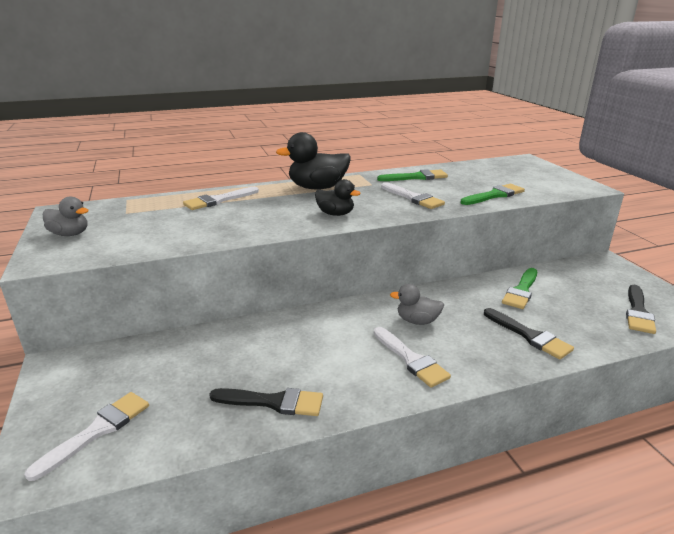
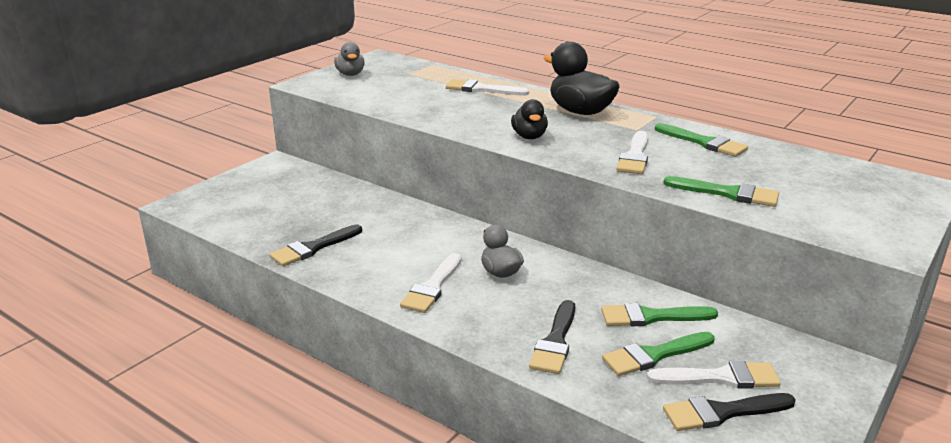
camera: 55 degrees right, 0 degrees up
(97, 431) = (230, 204): white brush -> white brush (720, 377)
(273, 402) = (313, 248): black brush -> black brush turned 75 degrees clockwise
(566, 308) = (654, 355): none -> green brush

